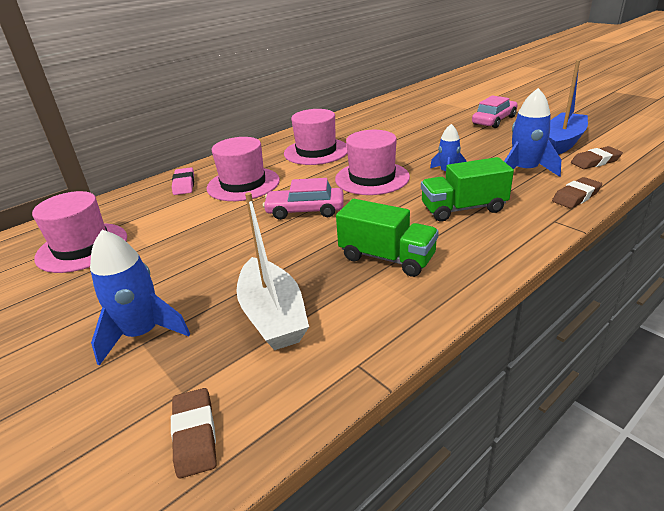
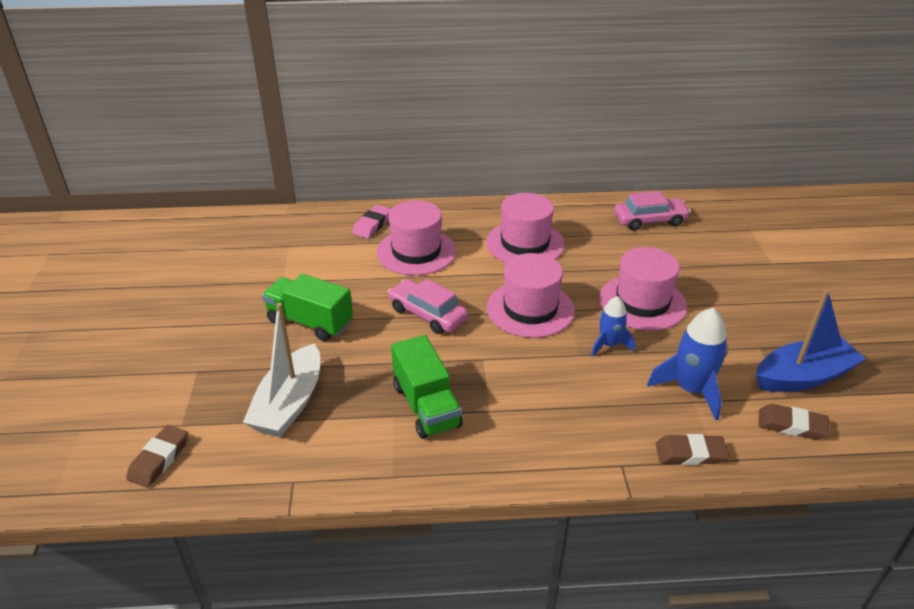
camera: 35 degrees right, 5 degrees up
(82, 247) = (242, 256): pink hat -> pink hat (642, 302)
(142, 333) = (204, 363): blue rocket -> none
(463, 209) = (559, 397): green truck -> green truck (310, 322)
(494, 120) = (772, 299): pink car -> pink car (649, 220)

